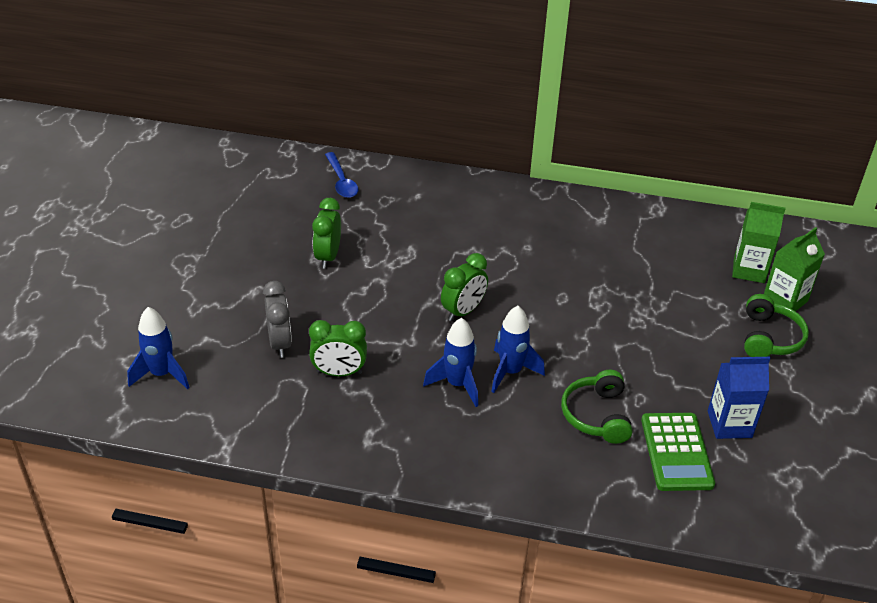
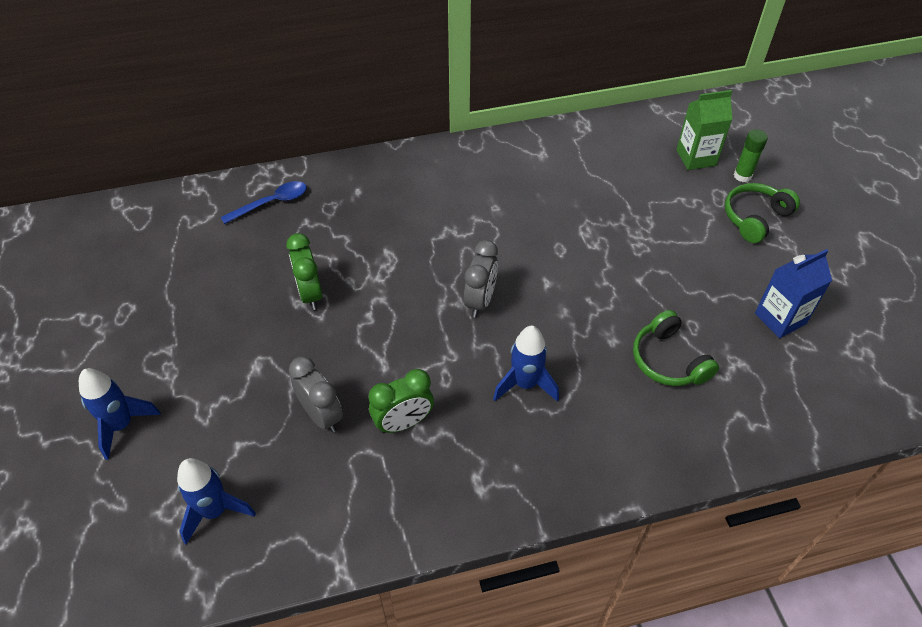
camera: 25 degrees left, 10 degrees up
(341, 181) = (271, 203): blue spoon -> blue spoon turned 75 degrees counterclockwise
(463, 311) = (480, 301): green clock -> grey clock
(510, 372) = (565, 348): blue rocket -> blue rocket (122, 425)
(676, 452) = (757, 367): green calculator -> none
(769, 338) = (755, 218): green headphones -> green headphones turned 120 degrees counterclockwise
(785, 300) = (742, 176): green carton -> green glue stick

